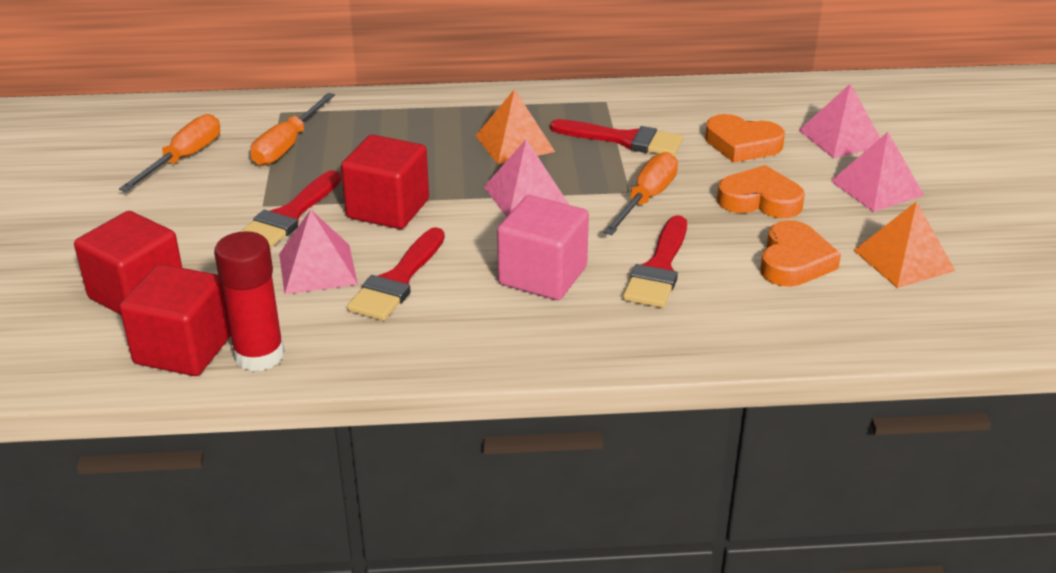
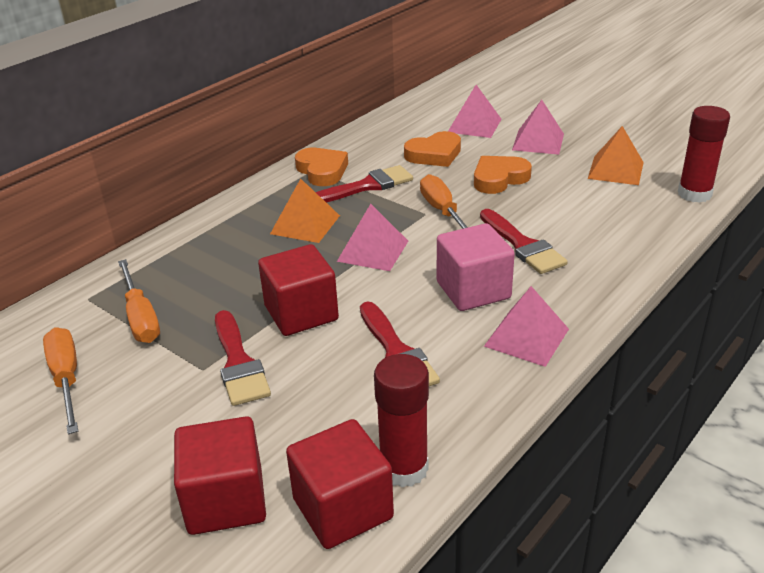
camera: 45 degrees left, 0 degrees up
(317, 268) = (329, 383): pink pyramid -> pink pyramid (526, 337)
(794, 261) = (574, 200): orange heart -> orange heart (322, 171)
(943, 332) = (694, 194): none -> red glue stick

